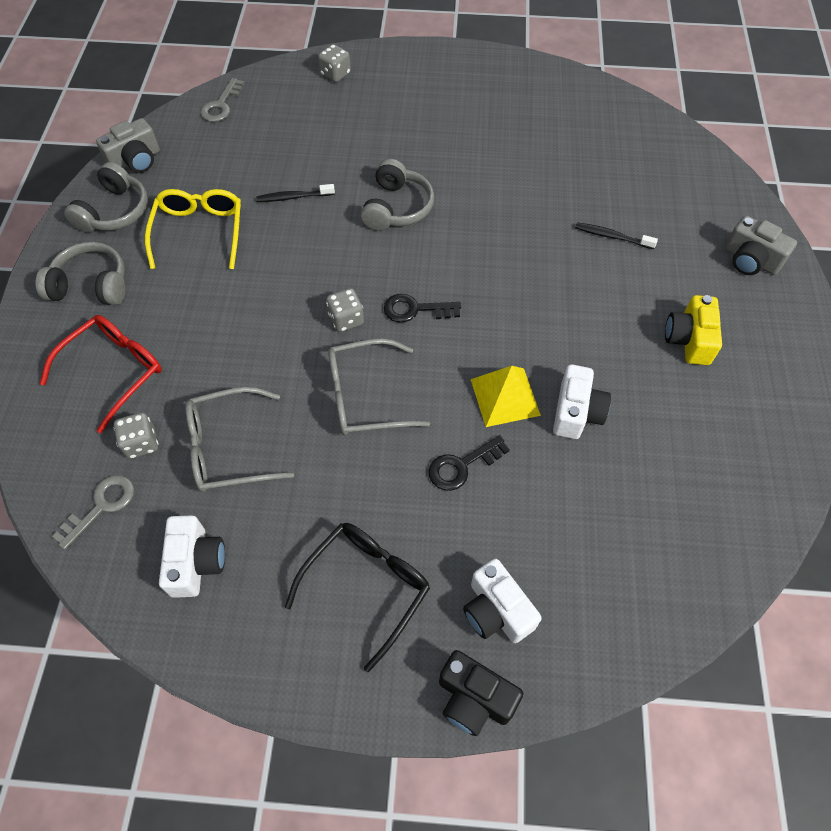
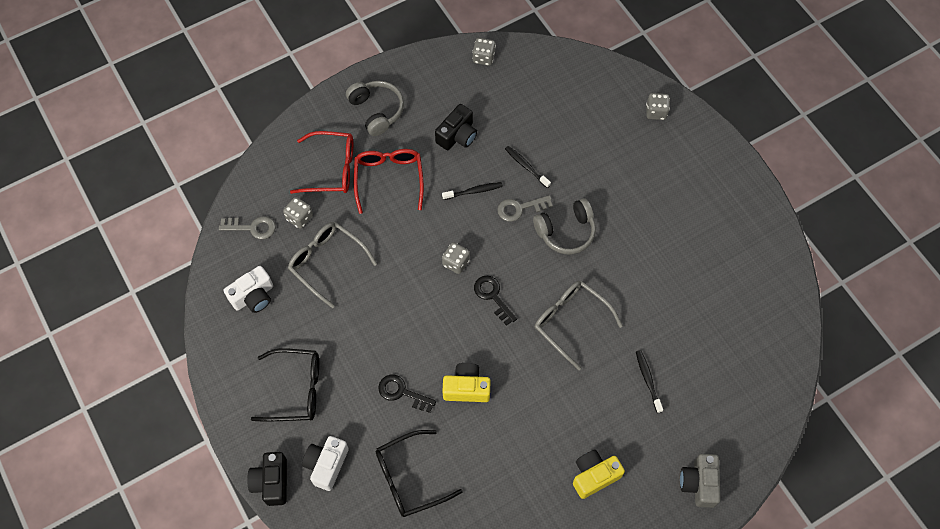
camera: 55 degrees right, 5 degrees up
(114, 211) = (436, 79): grey headphones -> none
(136, 160) = (483, 57): grey camera -> grey dice
(186, 323) = (389, 179): none -> red glasses
(199, 232) = (457, 135): yellow glasses -> black camera
(221, 105) = (569, 67): grey key -> grey key (520, 208)
(278, 255) = (473, 191): none -> black toothbrush
(365, 396) = (410, 310): grey glasses -> grey glasses (570, 322)
(505, 397) = (466, 388): yellow pyramid -> yellow camera
(576, 412) = (485, 436): white camera -> none
(577, 522) = (409, 478): none -> black glasses

